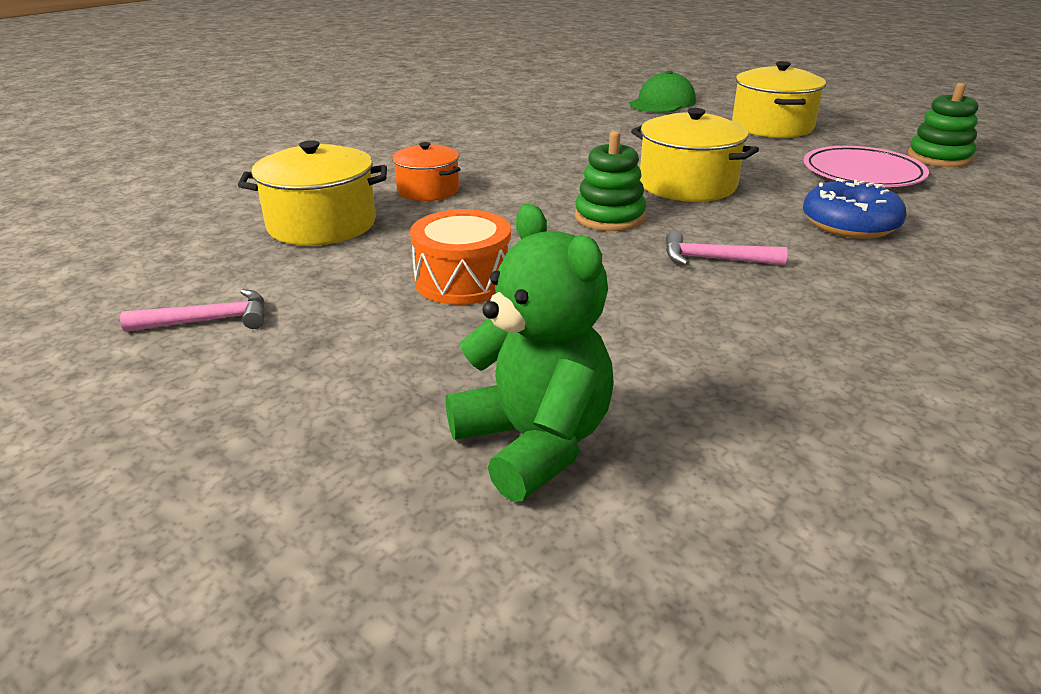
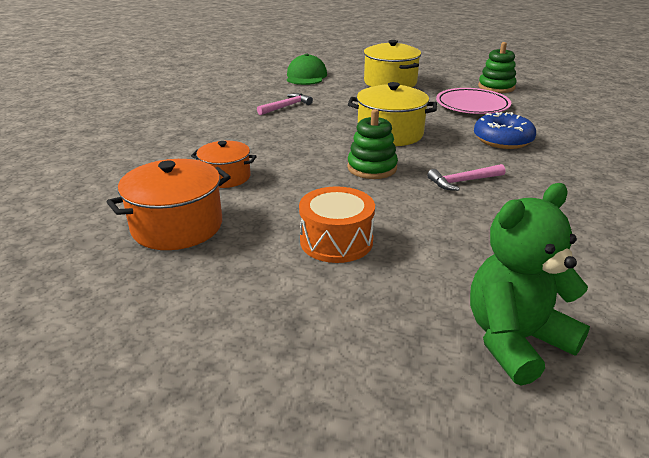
camera: 30 degrees left, 0 degrees up
(208, 321) = (186, 337): pink hammer -> pink hammer (286, 106)
(322, 224) = (177, 226): yellow pot -> orange pot
(534, 443) = (515, 340): green teddy bear -> green teddy bear turned 60 degrees counterclockwise

